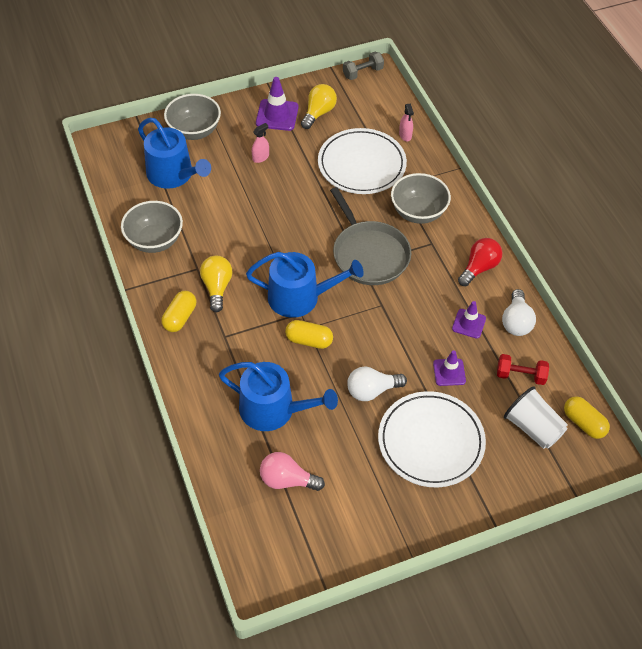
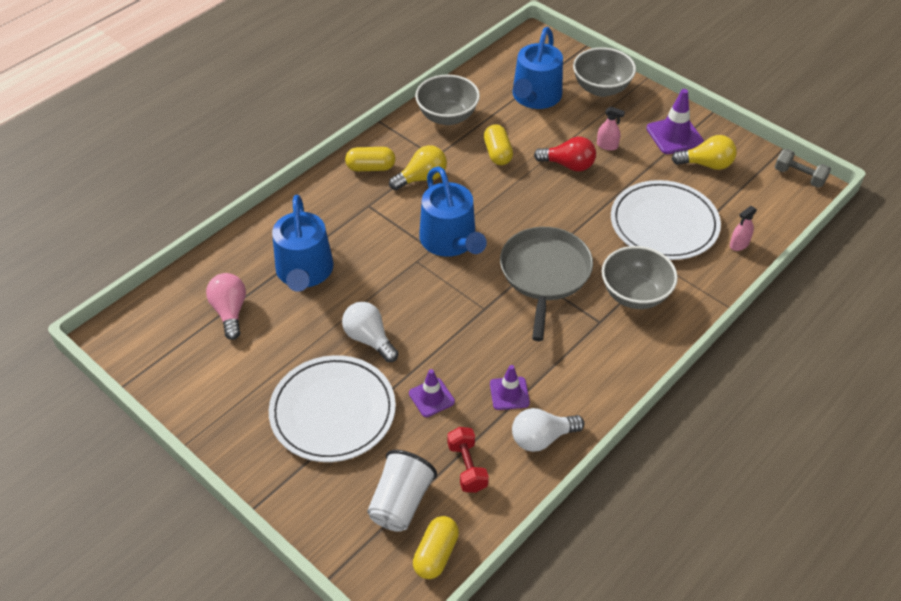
camera: 65 degrees right, 5 degrees down
(309, 340) = (401, 267): yellow capsule -> yellow capsule (497, 153)
(369, 254) = (544, 274): grey pan -> grey pan turned 150 degrees clockwise
(479, 268) = (596, 377): red light bulb -> red light bulb (568, 165)

